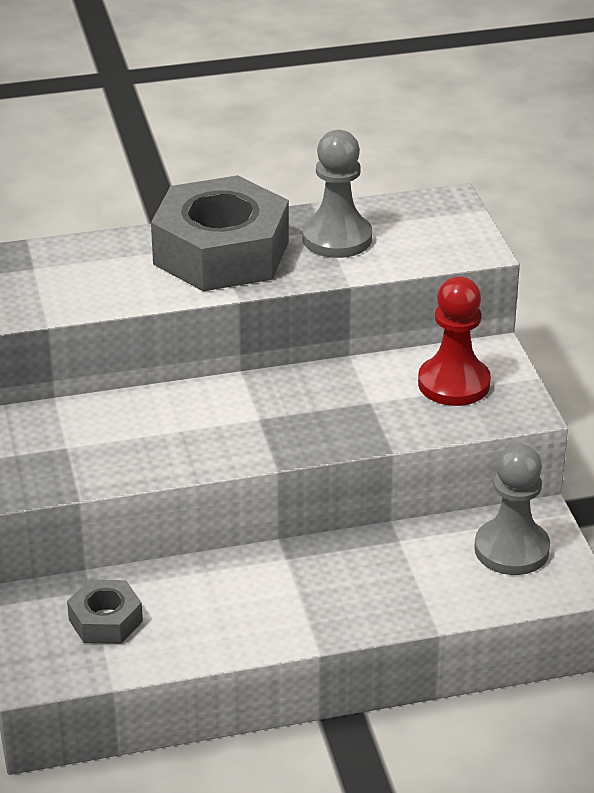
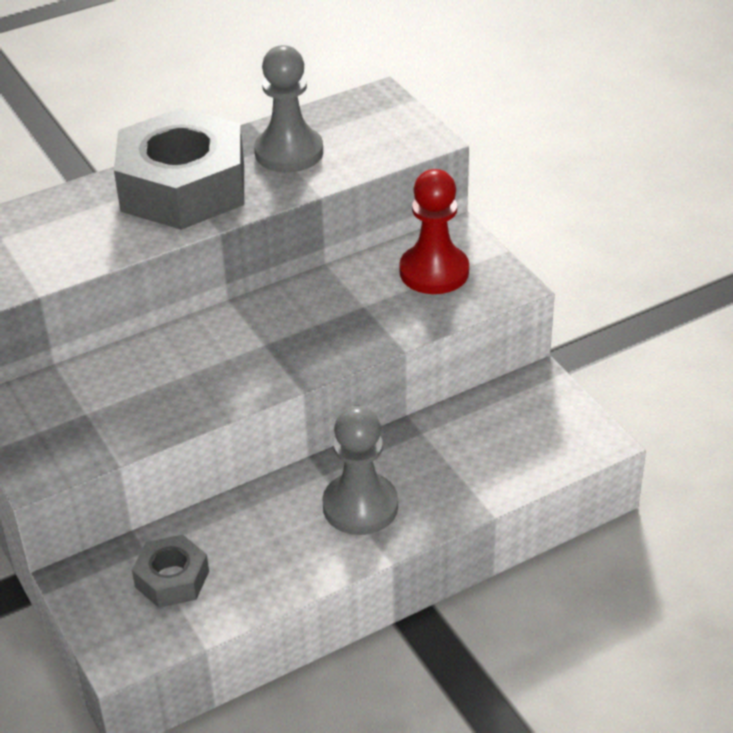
camera: 15 degrees left, 5 degrees up
(511, 549) = (528, 419): grey pawn -> grey pawn (360, 506)

